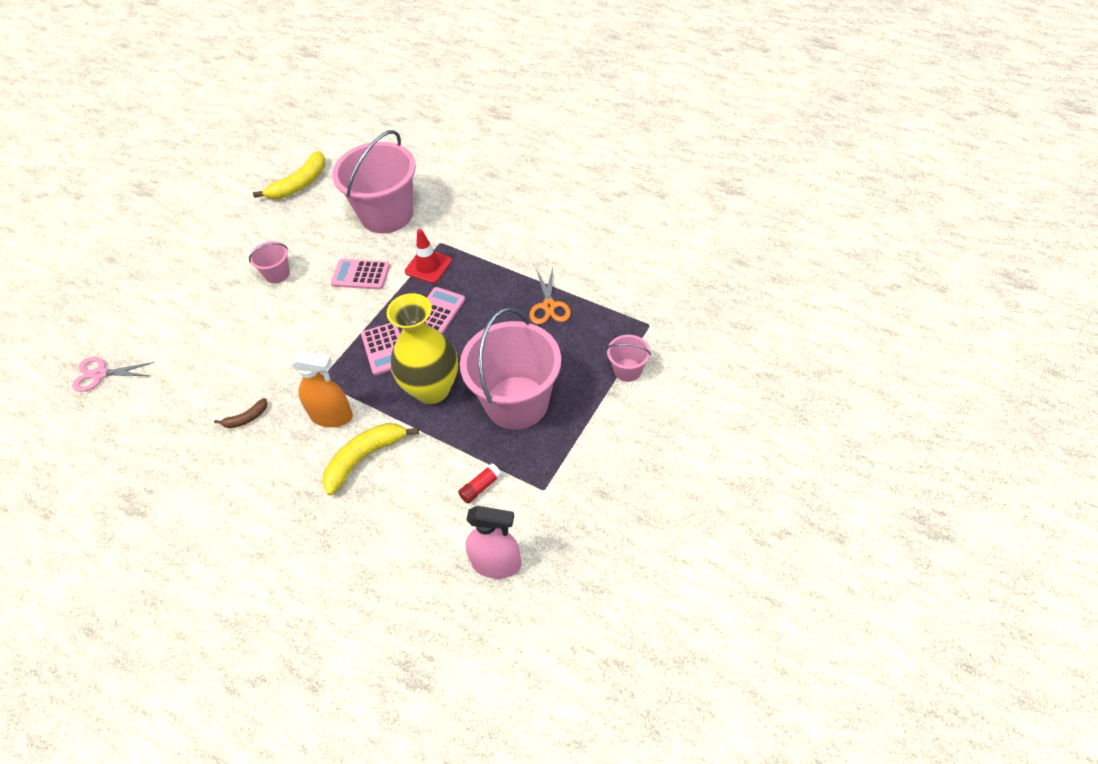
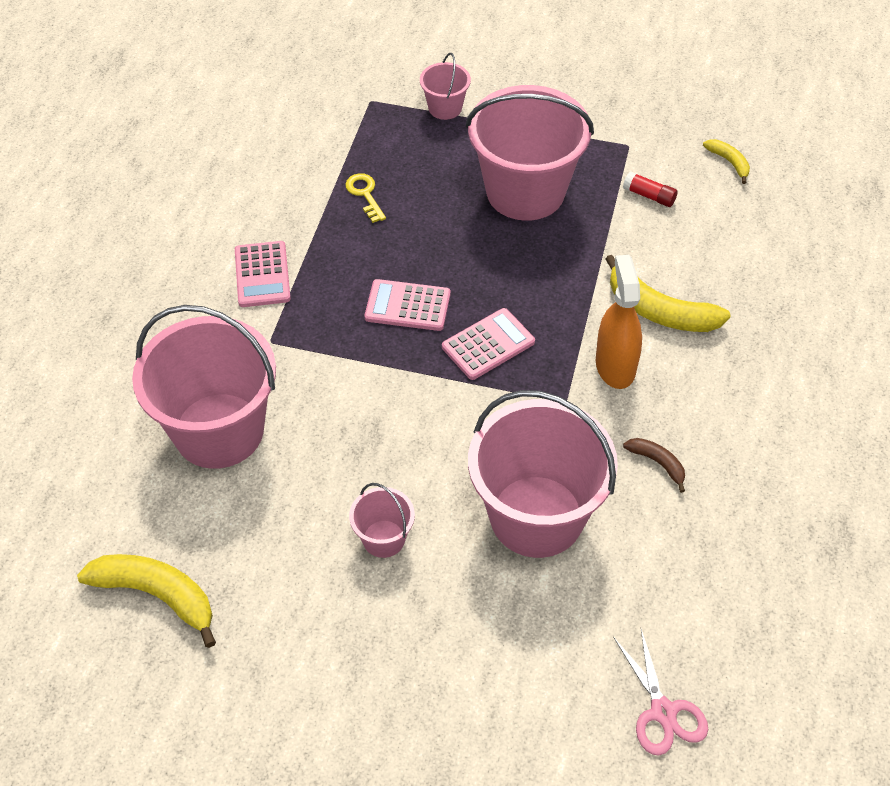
camera: 110 degrees left, 0 degrees up
(248, 345) = (536, 516): none -> pink bucket
(360, 275) = (359, 421): pink calculator -> pink calculator (262, 275)
(428, 266) = (322, 341): red traffic cone -> none
(432, 389) = (535, 275): yellow vase -> none
(496, 564) = (729, 162): pink spray bottle -> yellow banana
(549, 306) = (365, 194): orange scissors -> yellow key

